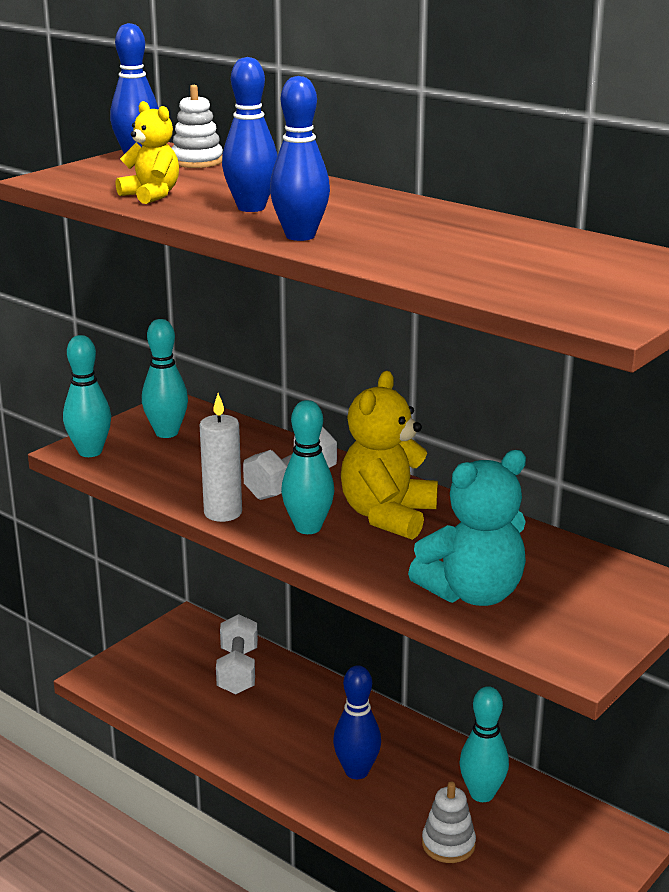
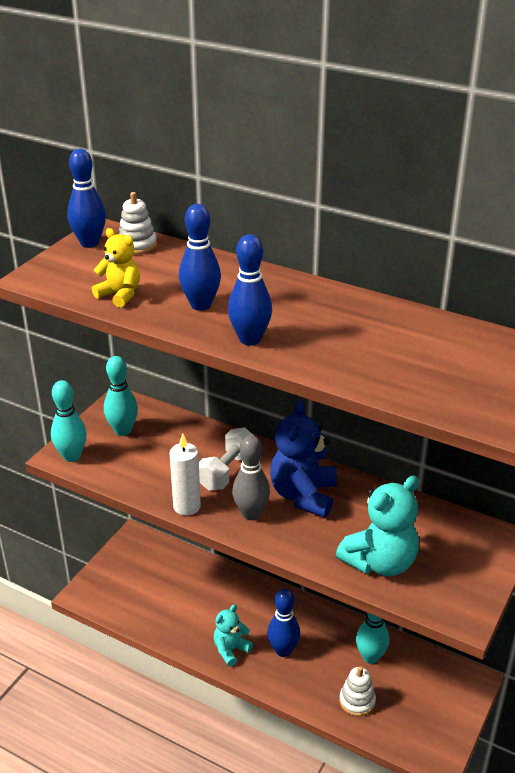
camera: 10 degrees left, 10 degrees up
(238, 671) = (181, 576): white dumbbell -> none
(282, 762) = (230, 650): none -> turquoise teddy bear
(308, 528) = (251, 514): turquoise bowling pin -> grey bowling pin
(387, 516) = (303, 495): yellow teddy bear -> blue teddy bear

